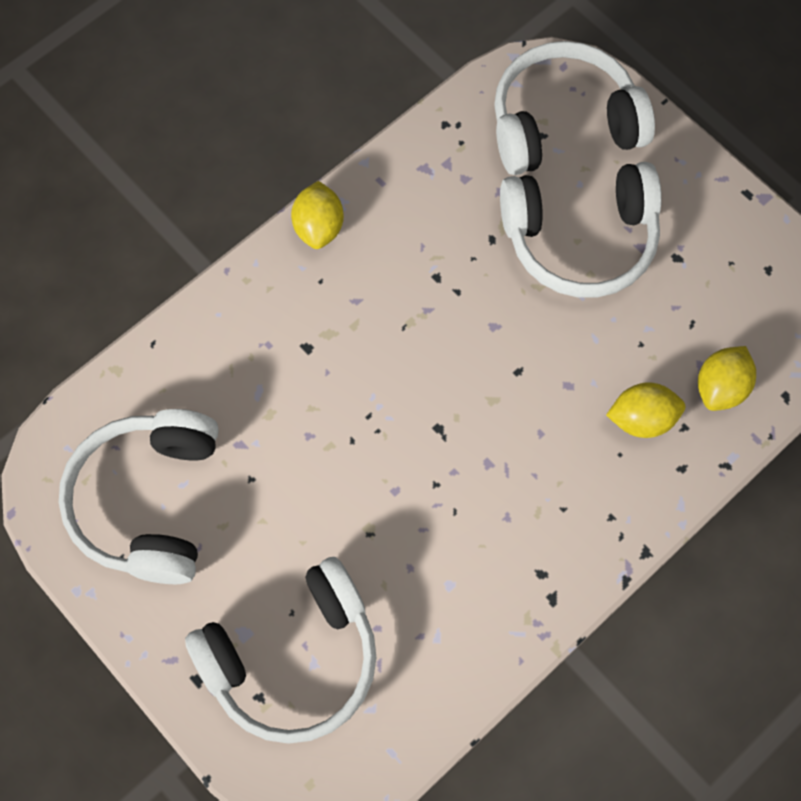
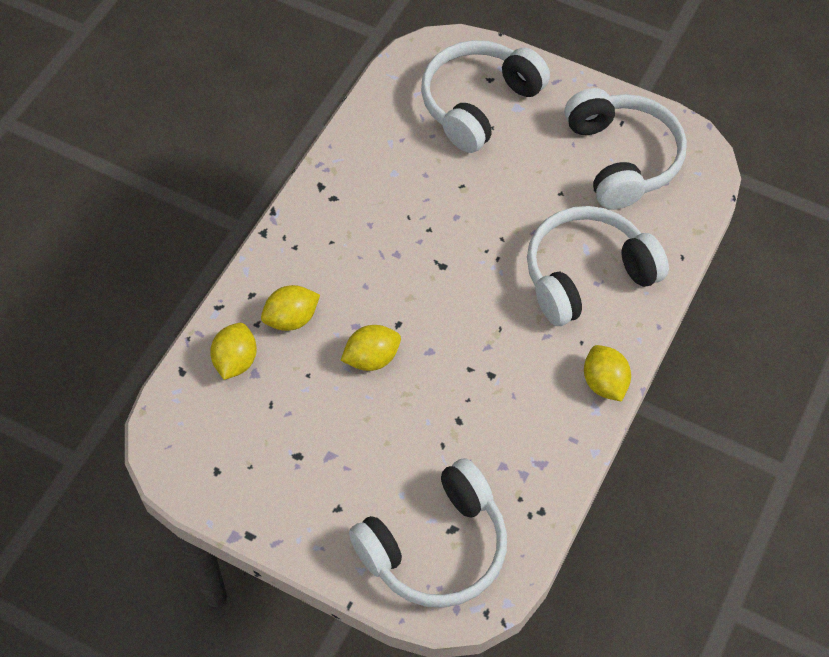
camera: 160 degrees right, 10 degrees down
(562, 339) = (372, 358): none -> yellow lemon
(580, 239) = (385, 444): white headphones -> white headphones (587, 275)

